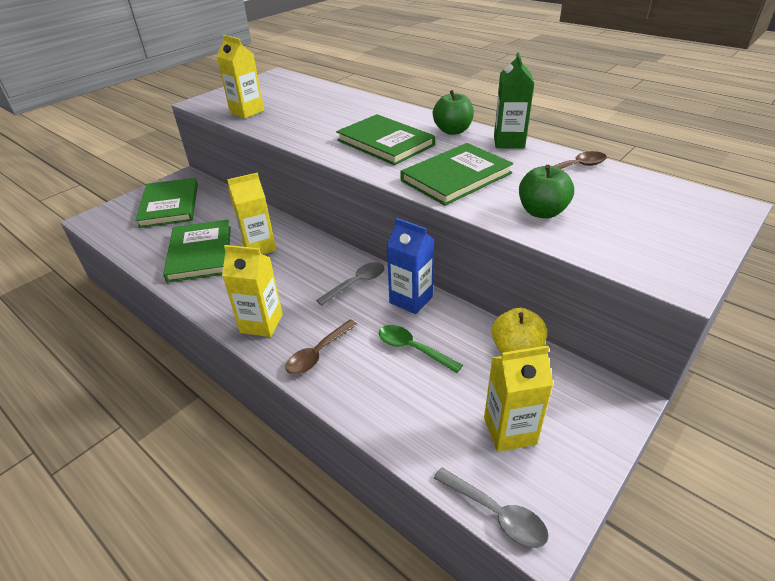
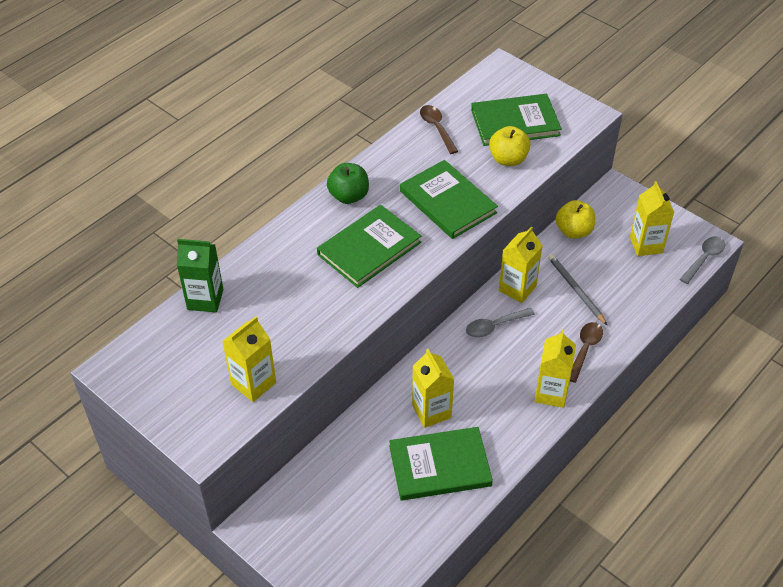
camera: 90 degrees left, 10 degrees up
(170, 205) = (329, 525): green book -> green book (515, 122)
(318, 353) = (585, 349): brown spoon -> brown spoon turned 105 degrees counterclockwise
(356, 283) = (494, 326): grey spoon -> grey spoon turned 75 degrees counterclockwise
(411, 300) = (517, 288): blue carton -> yellow carton
(412, 349) = (576, 290): green spoon -> grey pencil
(509, 142) = (381, 160): green carton -> green carton (205, 299)
(542, 212) = (508, 159): green apple -> yellow apple

